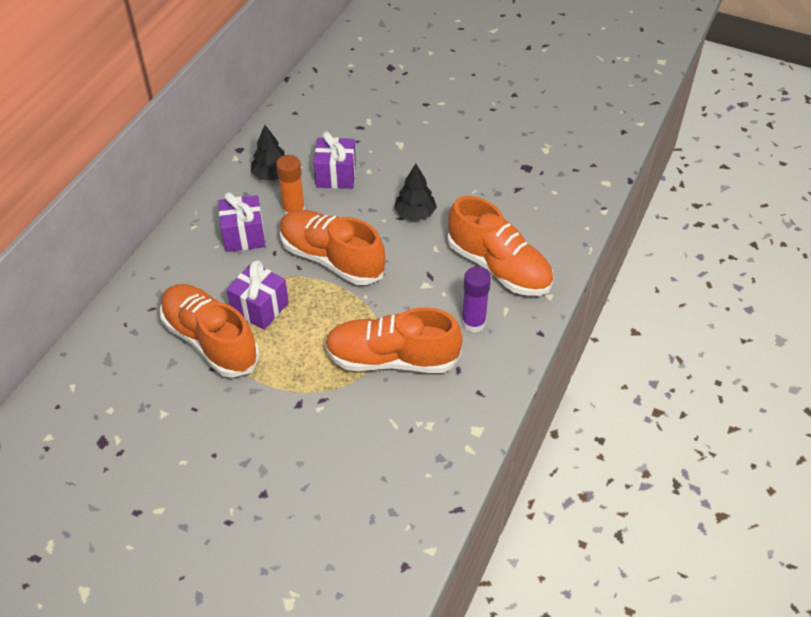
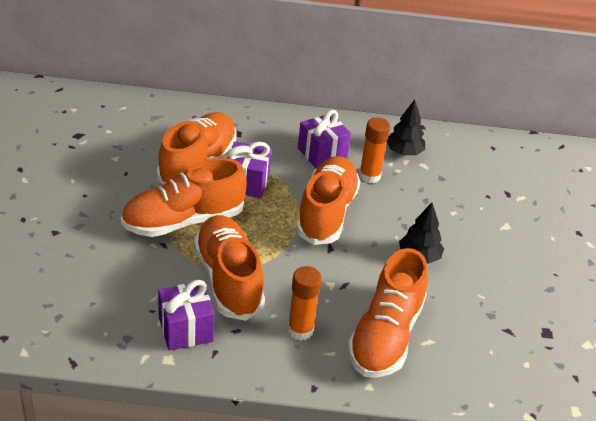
camera: 65 degrees right, 10 degrees down
(295, 374) = (183, 221): none -> orange shoe
(336, 175) = (432, 192): purple gift -> purple gift (185, 329)
(473, 323) = (300, 330): purple glue stick -> orange glue stick

